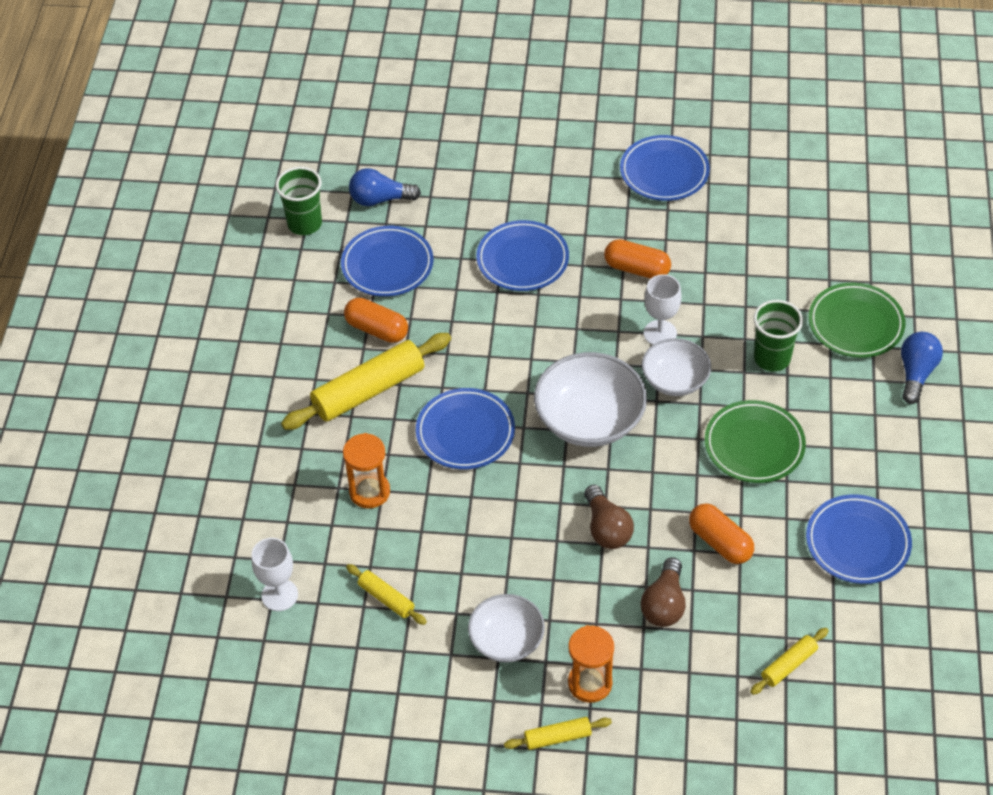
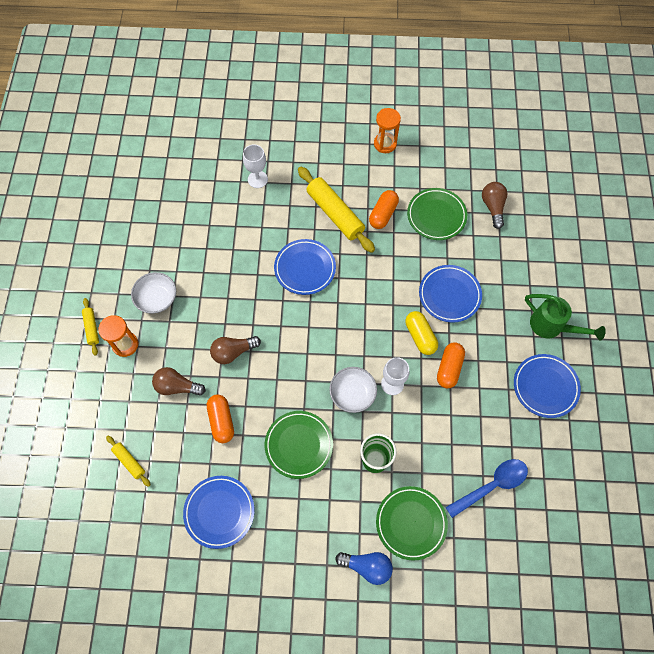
camera: 85 degrees right, 15 degrees up
(279, 595) = (192, 183): white goblet -> white goblet (257, 179)
(305, 224) = (466, 167): green cup -> none
(369, 492) = (260, 220): orange hourglass -> orange hourglass (385, 144)
(380, 199) = (493, 207): blue light bulb -> brown light bulb
(386, 598) = (187, 235): yellow rolling pin -> none
(387, 265) = (436, 216): blue plate -> green plate
(577, 156) = (552, 327): none -> green watering can
(587, 297) = (420, 336): none -> yellow capsule
(589, 419) = (317, 340): white bowl -> none
(720, 542) = (221, 421): orange capsule -> orange capsule turned 60 degrees counterclockwise
(800, 238) = (491, 485): none -> blue spoon

